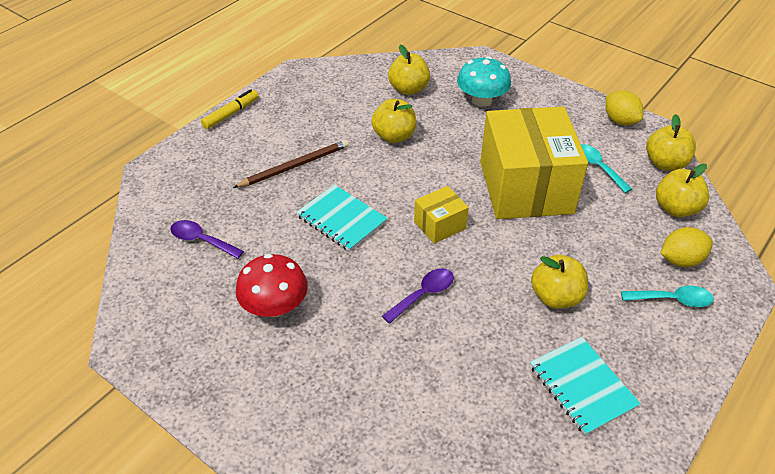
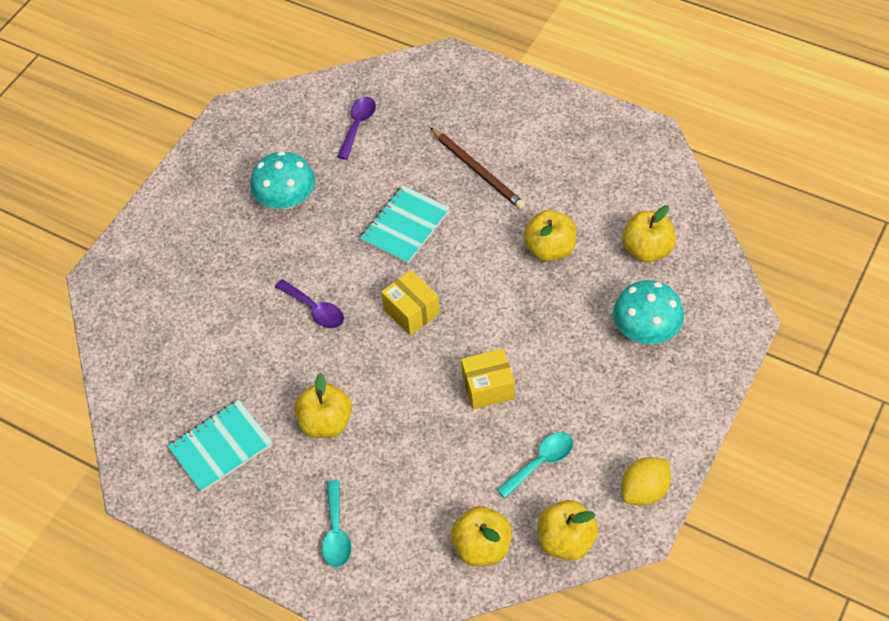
camera: 85 degrees right, 10 degrees up
(231, 114) = (552, 95): yellow marker -> none
(275, 306) = (286, 199): red mushroom -> turquoise mushroom
(525, 187) = (488, 387): yellow box -> yellow box, size x0.44
(680, 260) = (396, 545): yellow lemon -> none

